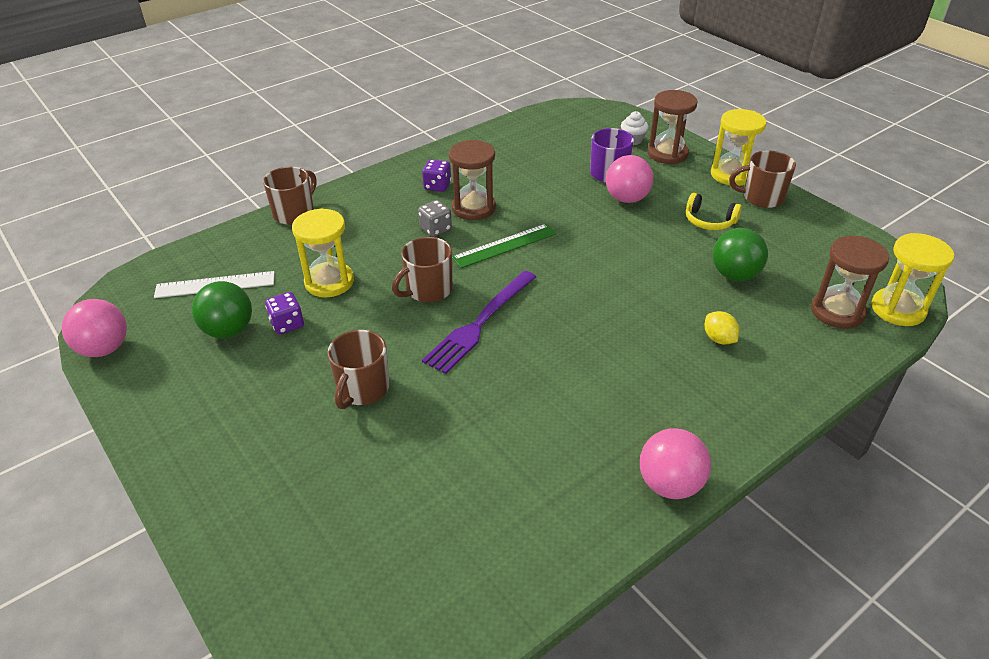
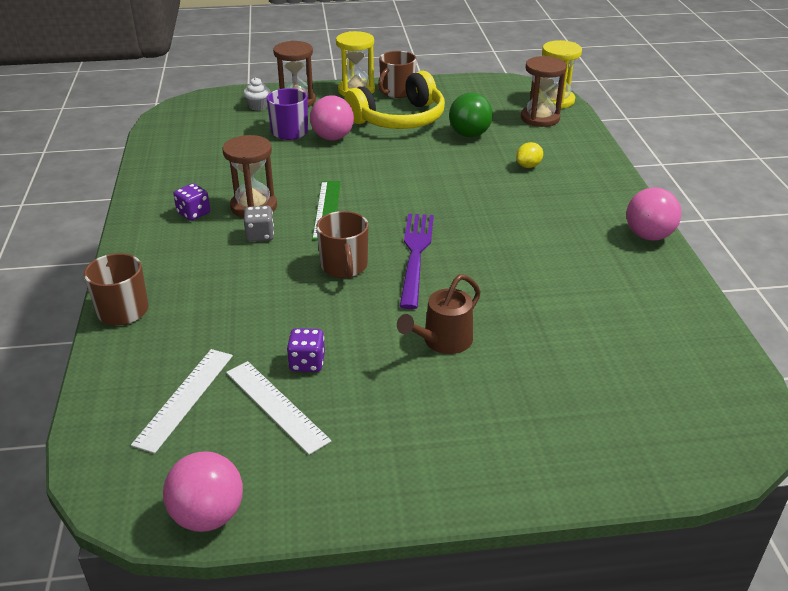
camera: 60 degrees left, 5 degrees down
(229, 330) = (276, 406): green ball -> white ruler
(329, 282) = (269, 318): yellow hourglass -> none
(362, 389) = (443, 341): brown mug -> brown watering can
(480, 323) = (415, 255): purple fork -> purple fork turned 150 degrees counterclockwise
(709, 221) = (399, 119): yellow headphones -> yellow headphones, size x2.04
(719, 339) = (528, 166): yellow lemon -> yellow lemon turned 45 degrees counterclockwise

